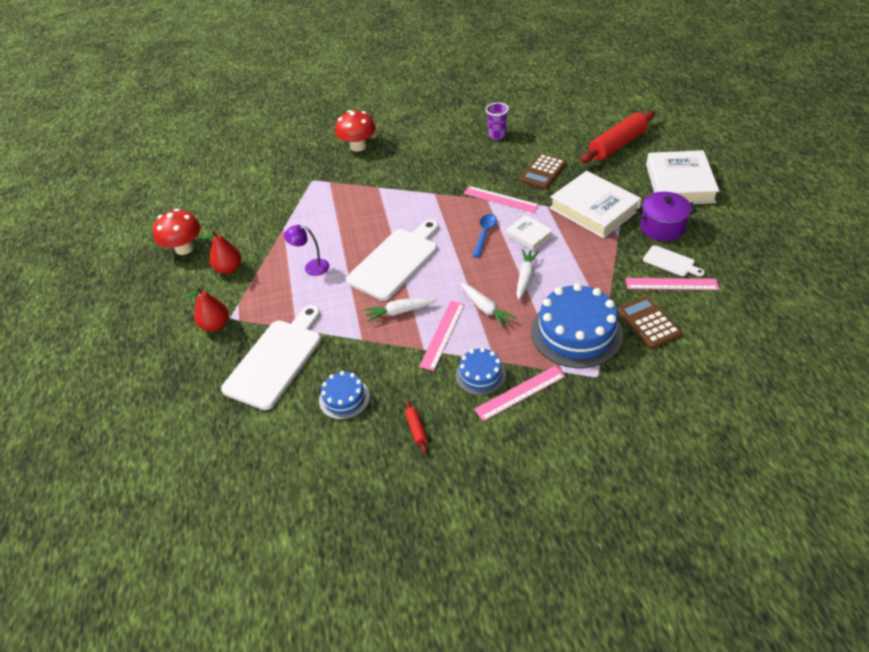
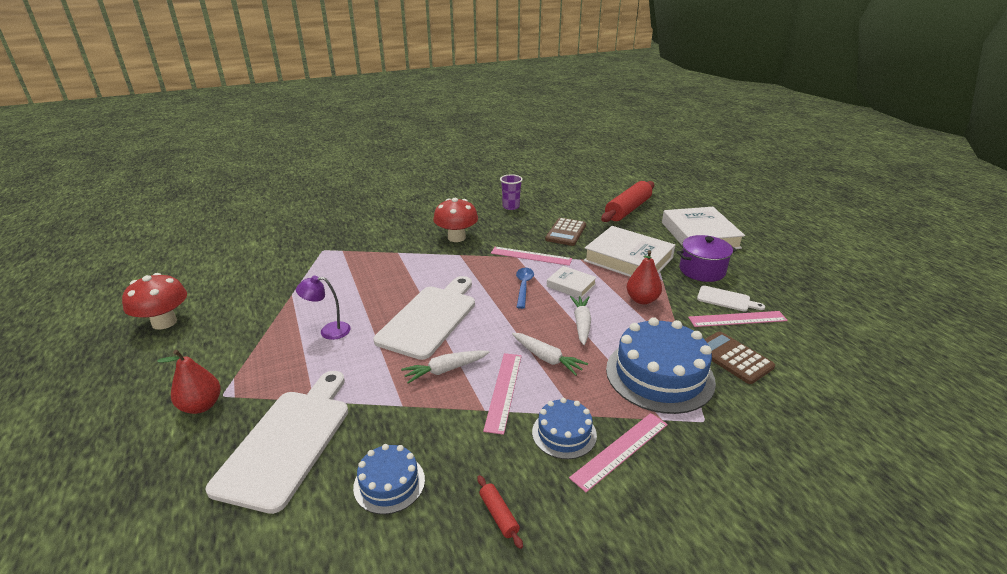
camera: 15 degrees left, 15 degrees down
(229, 269) = (222, 340): red pear -> red pear (642, 300)
(358, 146) = (370, 220): red mushroom -> red mushroom (456, 237)

